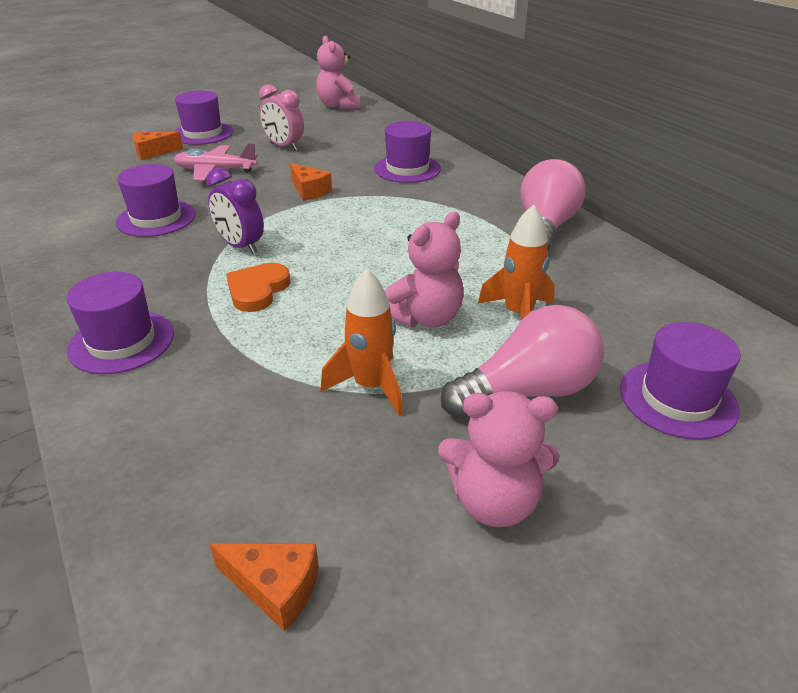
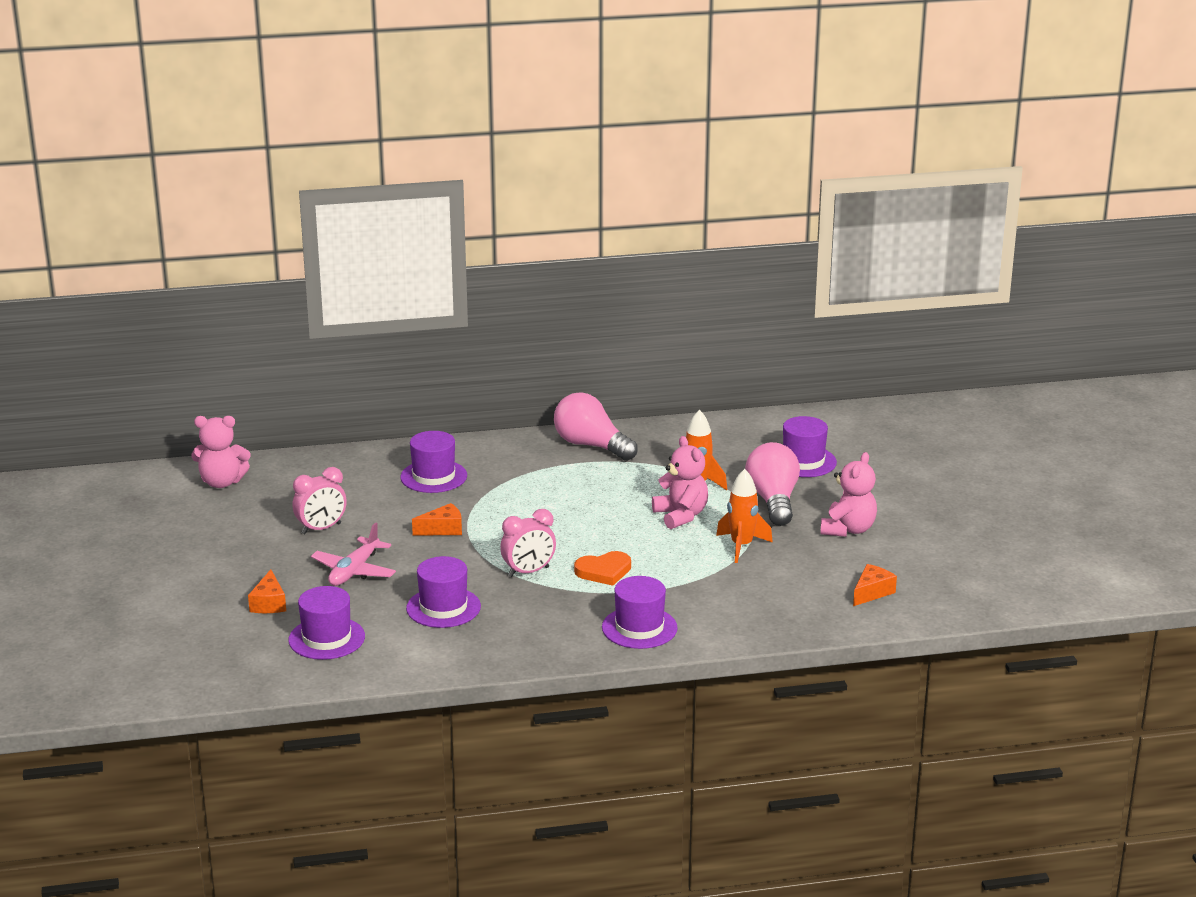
camera: 70 degrees left, 10 degrees down
(203, 133) = (236, 571): purple hat -> purple hat (326, 638)
(241, 246) = (528, 572): purple clock -> pink clock
(257, 290) = (604, 571): orange heart -> orange heart turned 60 degrees counterclockwise

